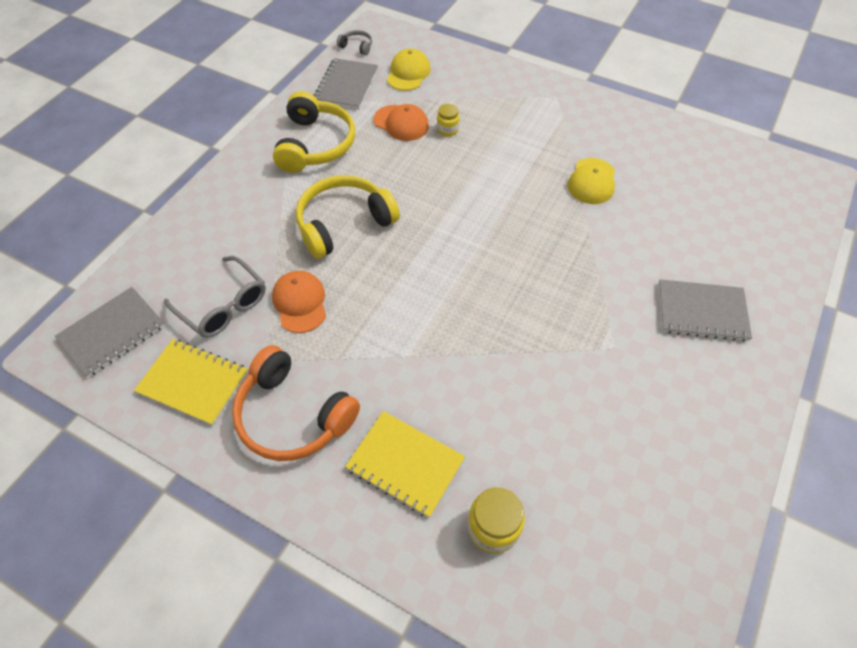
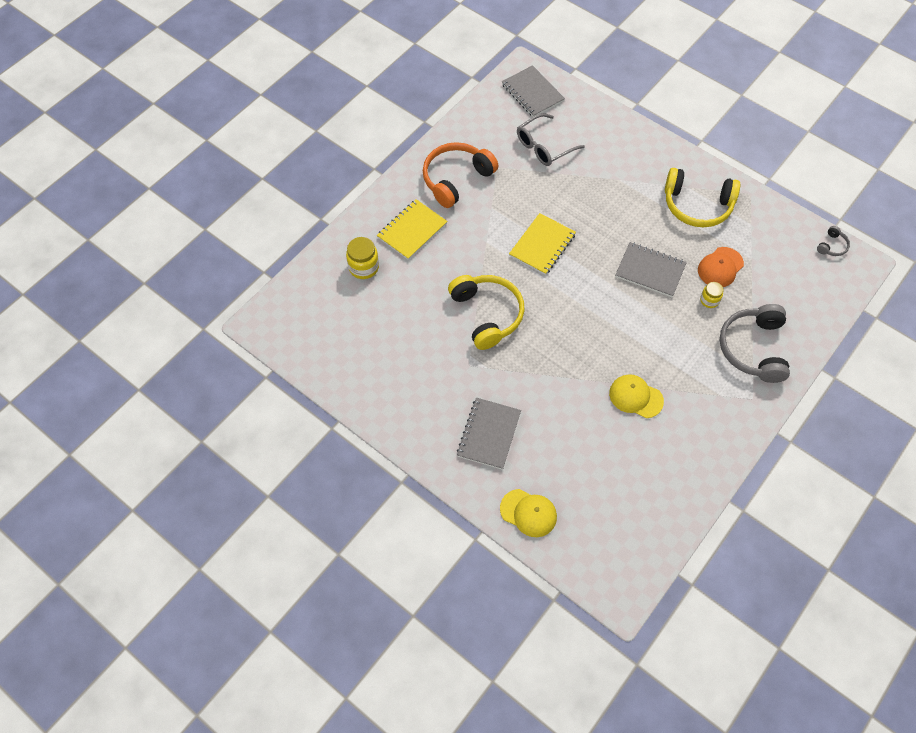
camera: 100 degrees right, 5 degrees up
(193, 382) = (489, 132): yellow notebook -> yellow notebook (542, 245)
(300, 303) = (539, 187): orange cap -> none
(343, 223) = (608, 217): yellow headphones -> yellow headphones (487, 314)
(346, 85) = (773, 233): grey notebook -> grey notebook (650, 271)
(408, 73) = (790, 282): yellow cap -> yellow cap (528, 513)
(498, 97) = (753, 348): none -> grey headphones

